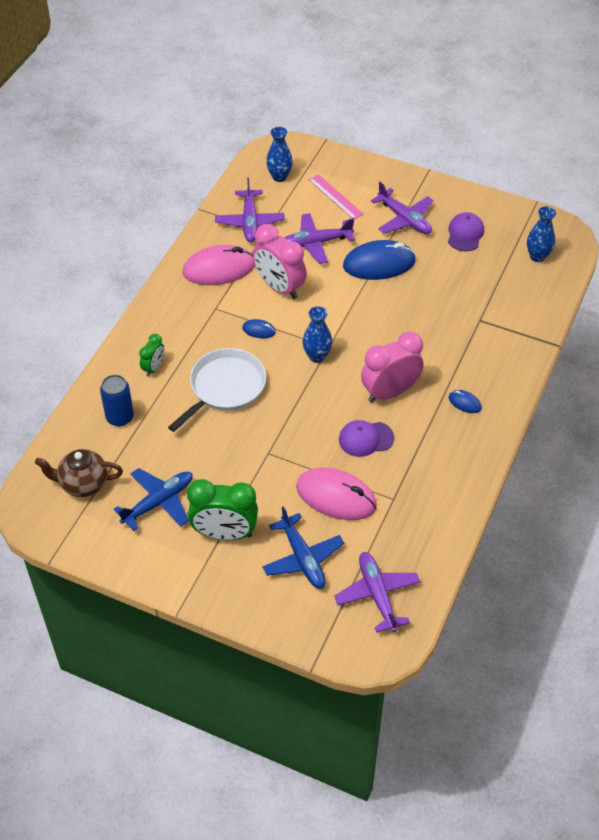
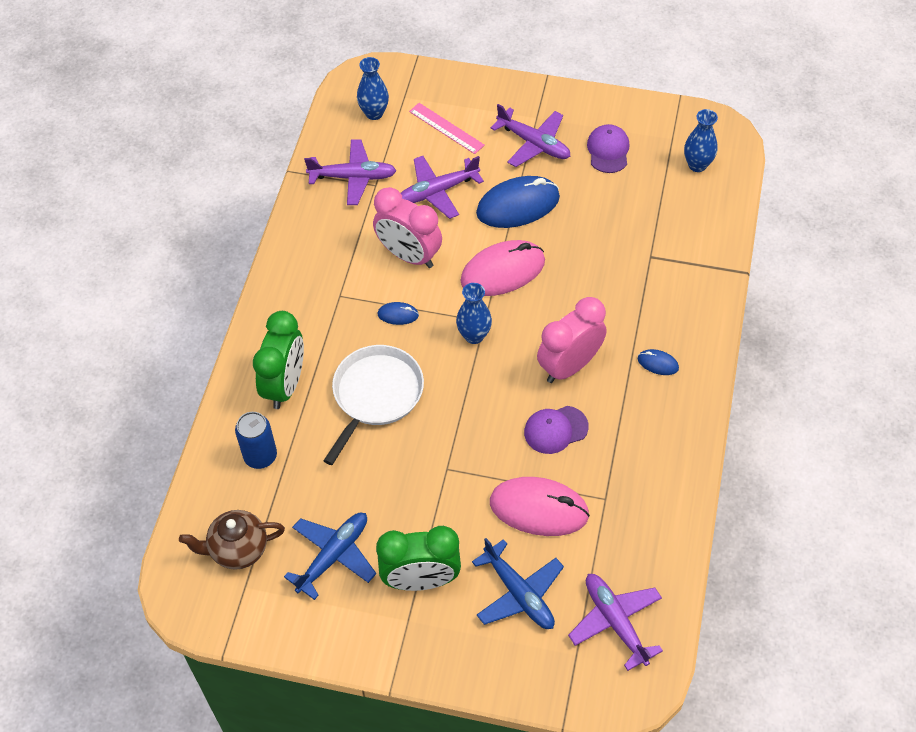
camera: 10 degrees left, 5 degrees up
(153, 368) = (285, 385): green clock -> green clock, size x1.91
(219, 269) = (331, 244): pink mouse -> pink mouse (503, 271)
(250, 222) = (353, 177): purple plane -> purple plane turned 75 degrees counterclockwise

